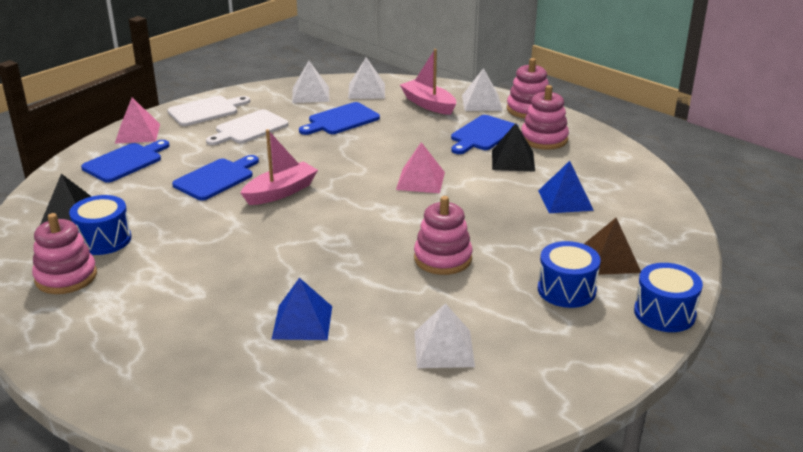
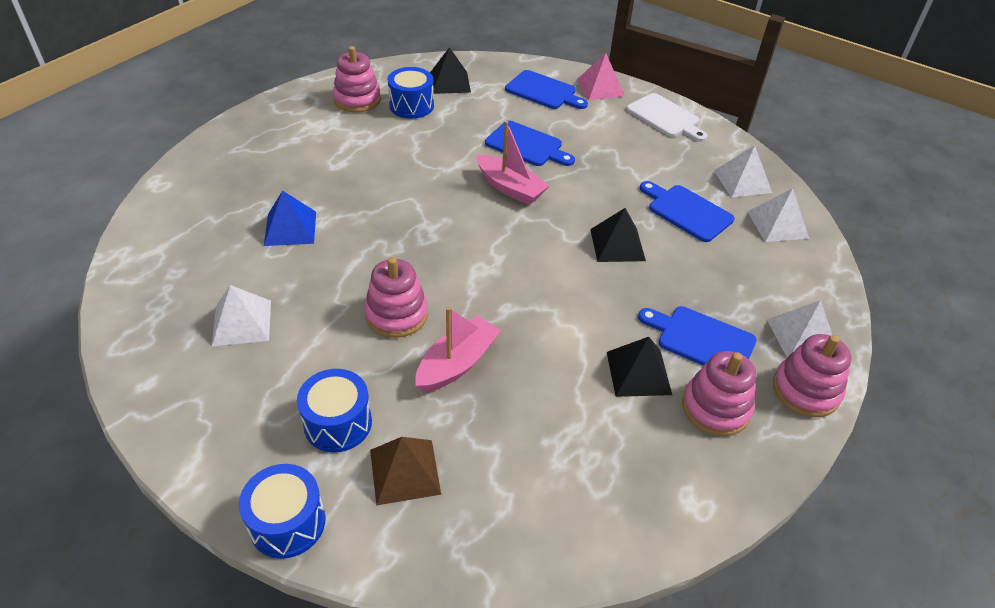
camera: 80 degrees right, 15 degrees up
(249, 128) = (637, 150): white cutting board -> none
(374, 152) = (617, 244): none -> black pyramid
(420, 180) = (560, 287): pink pyramid -> none
(428, 104) = (767, 283): pink boat -> pink boat (457, 363)
(565, 200) = (545, 428): blue pyramid -> none

